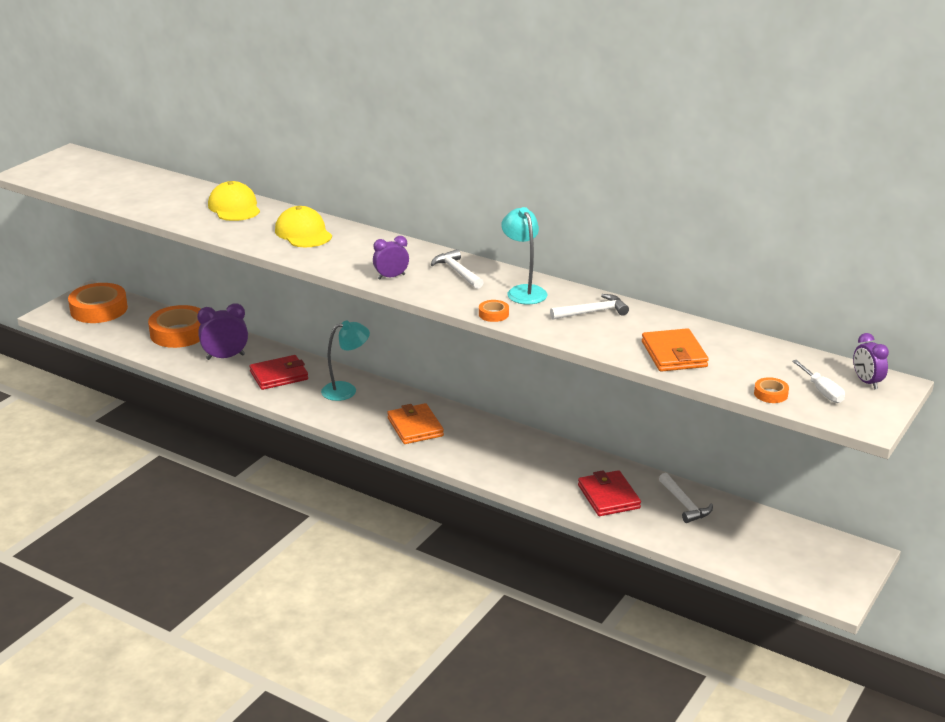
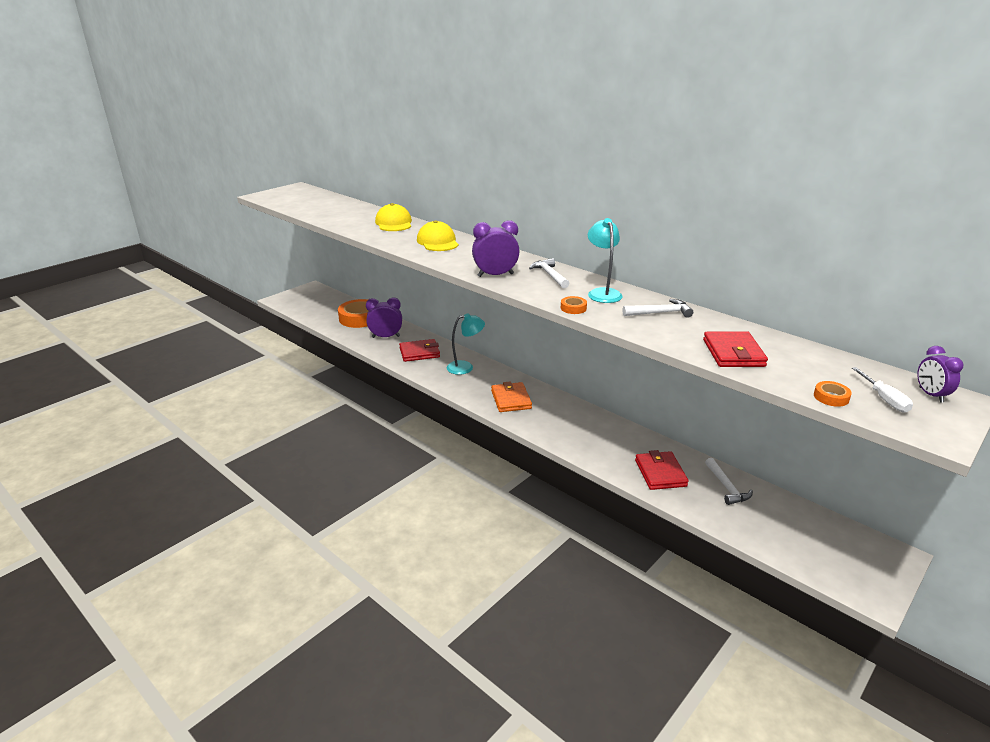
camera: 10 degrees right, 0 degrees up
(99, 309) = (312, 299): orange tape -> none
(391, 277) = (495, 275): purple clock -> purple clock, size x1.57
(674, 354) = (733, 353): orange wallet -> red wallet

